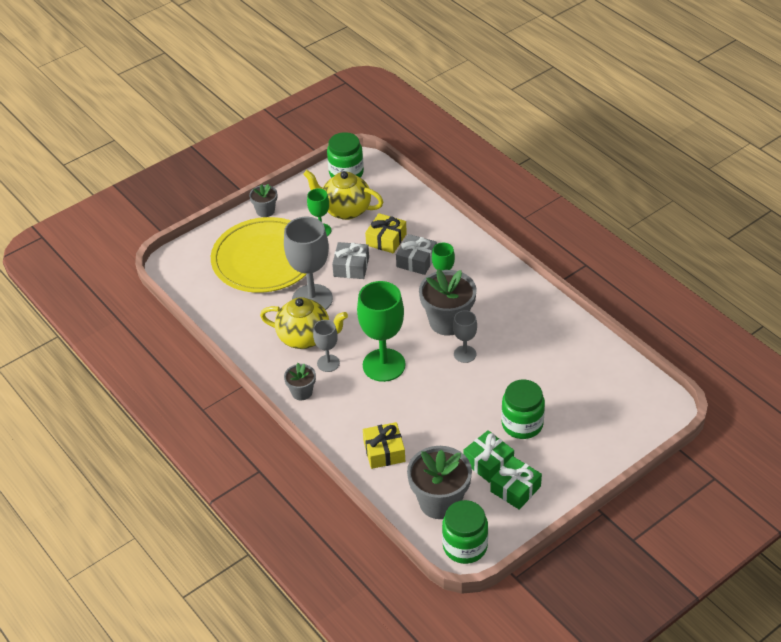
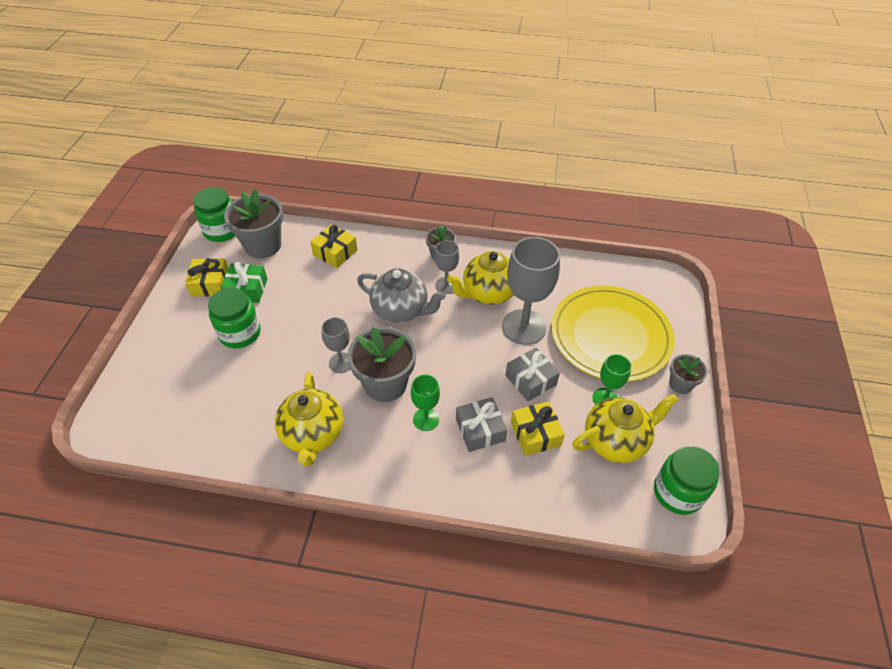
camera: 135 degrees right, 5 degrees up
(384, 365) = (401, 311): green goblet -> grey teapot
(515, 489) = (210, 284): green gift -> yellow gift
(524, 319) = (313, 435): none -> yellow teapot

